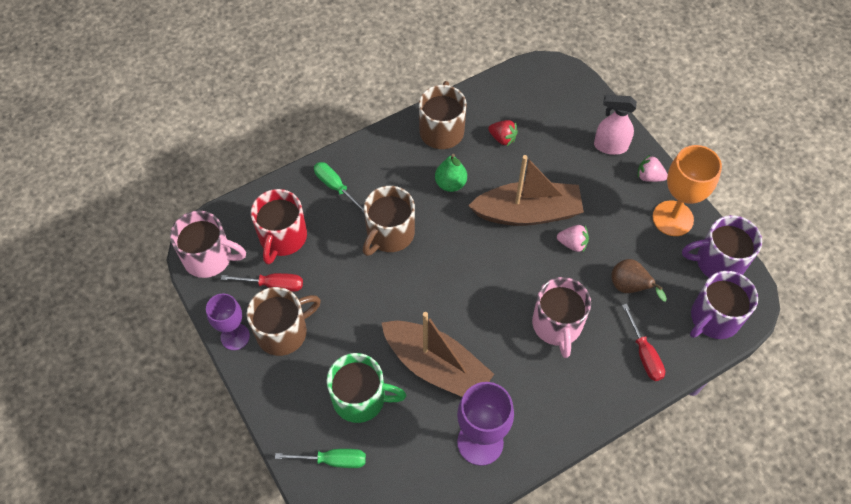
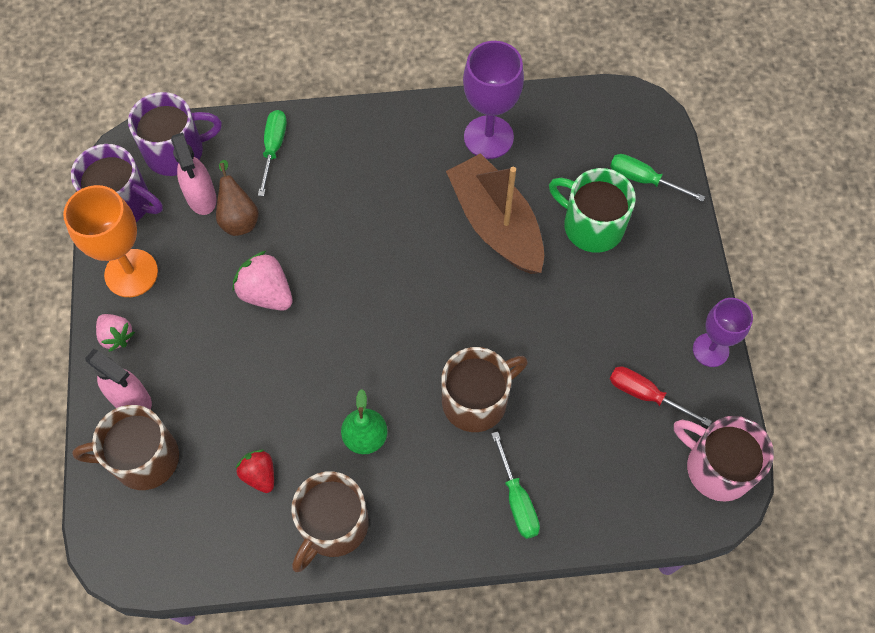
camera: 155 degrees left, 5 degrees up
(282, 238) = (614, 454): red mug -> none
(283, 332) = (651, 332): brown mug -> brown mug (143, 459)
(527, 213) = (293, 354): brown boat -> none
(557, 325) = (343, 212): pink mug -> none
(572, 244) = (266, 293): pink strawberry -> pink strawberry, size x1.53
(644, 354) = (273, 148): red screwdriver -> green screwdriver
(667, 291) = (201, 197): none -> pink spray bottle

